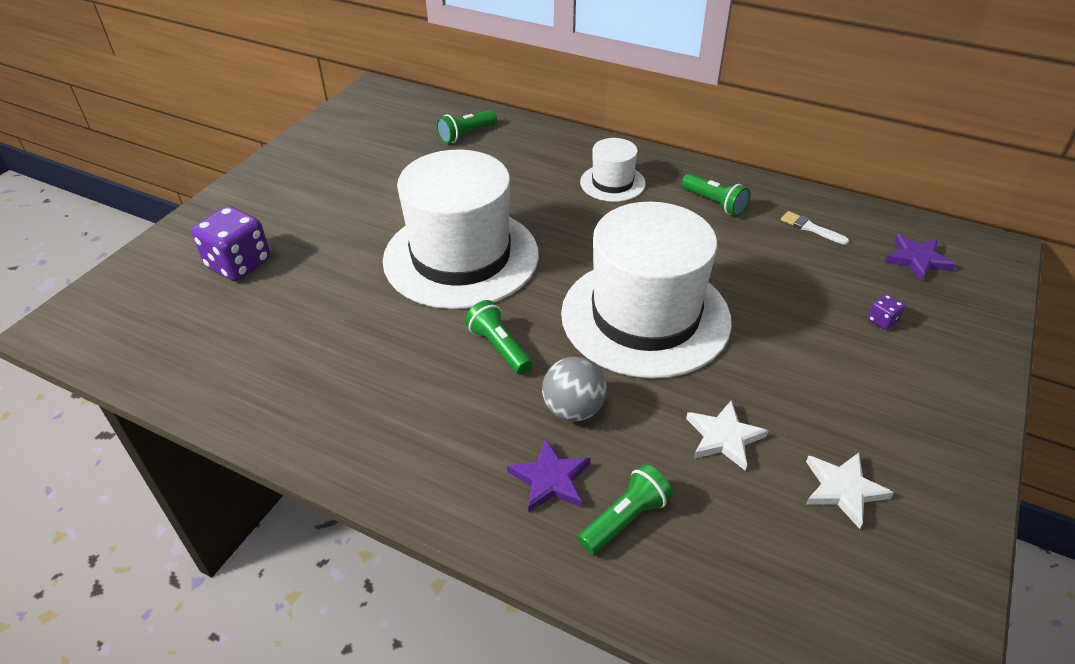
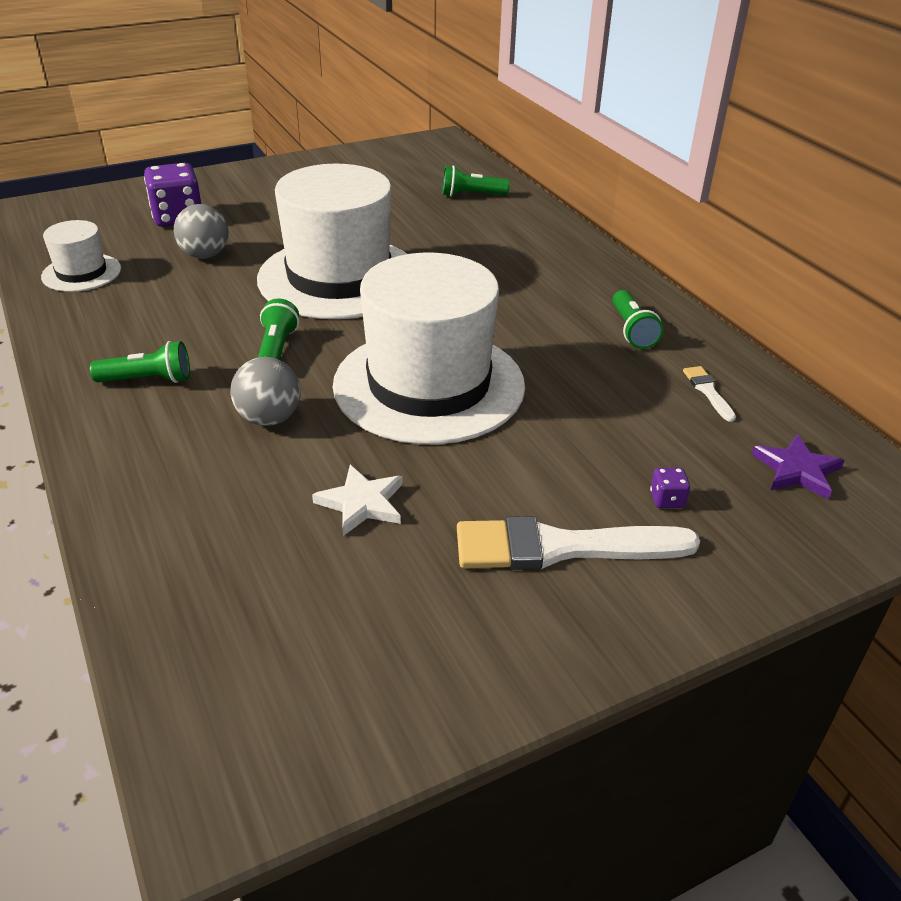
camera: 35 degrees right, 5 degrees down
(318, 290) = (205, 255): none -> grey ball
(550, 479) = (182, 453): purple star -> none
(612, 183) = (552, 277): white hat -> white hat (81, 273)
(625, 519) = (195, 511): green flashlight -> green flashlight (148, 380)
(843, 489) = (409, 601): white star -> none
(872, 391) = (562, 547): none -> white brush

